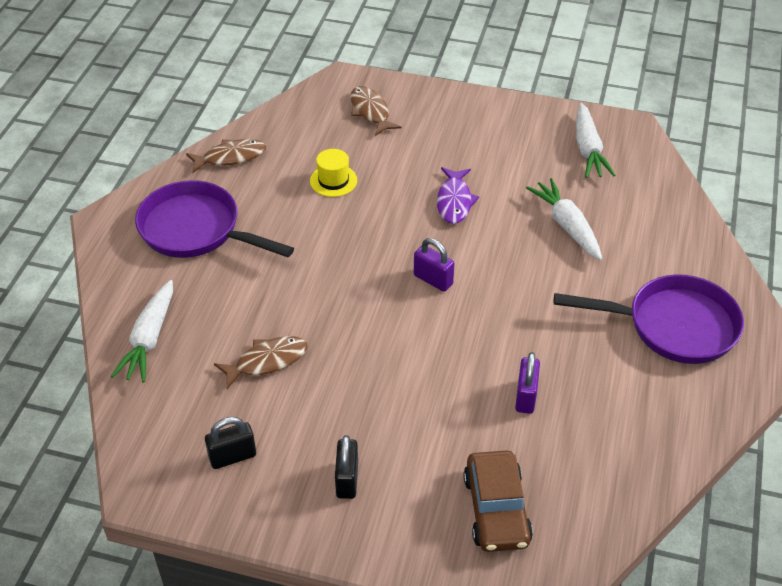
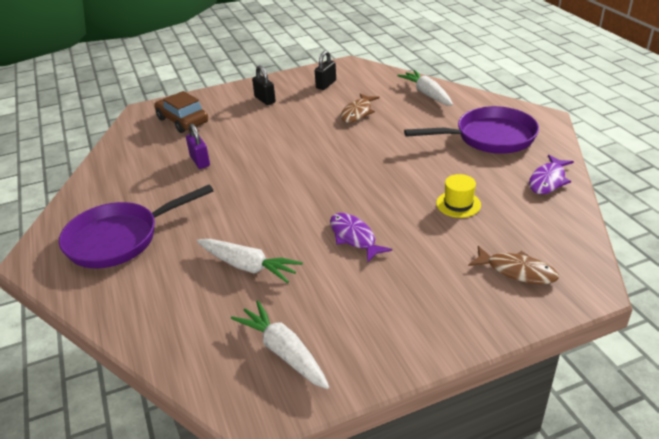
camera: 145 degrees right, 10 degrees down
(230, 157) = (548, 180): brown fish -> purple fish
(433, 280) = (312, 184): purple padlock -> none

